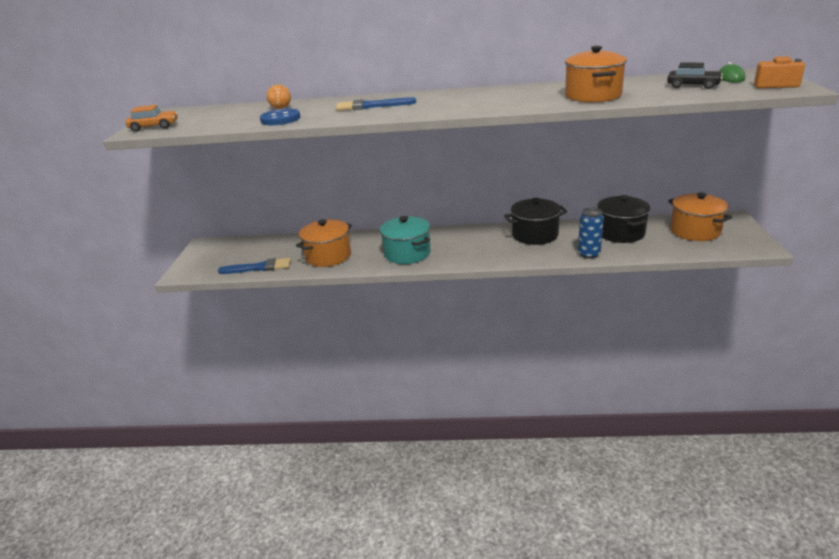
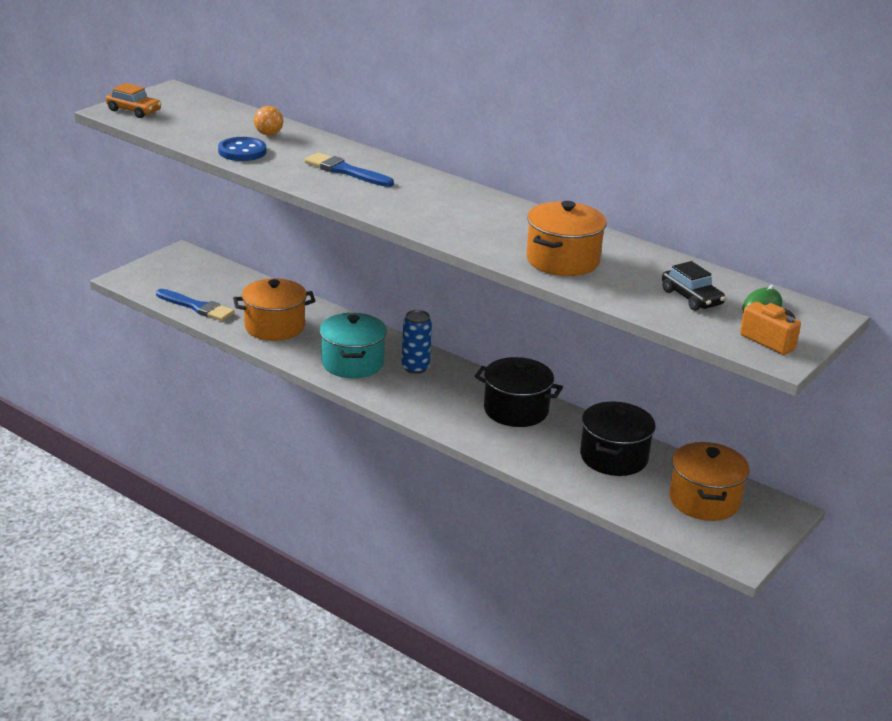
camera: 30 degrees right, 0 degrees up
(589, 254) = (533, 462): blue can -> blue can (415, 368)

